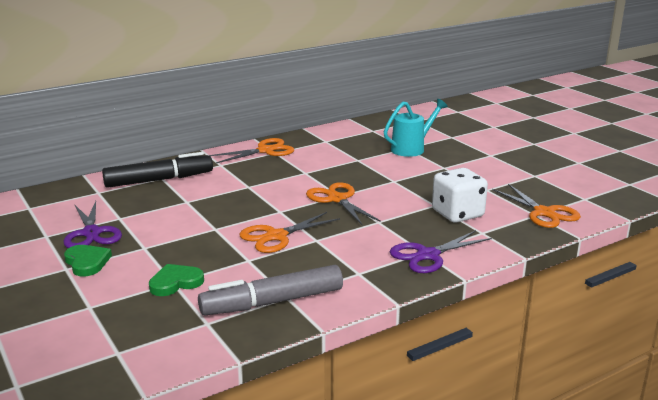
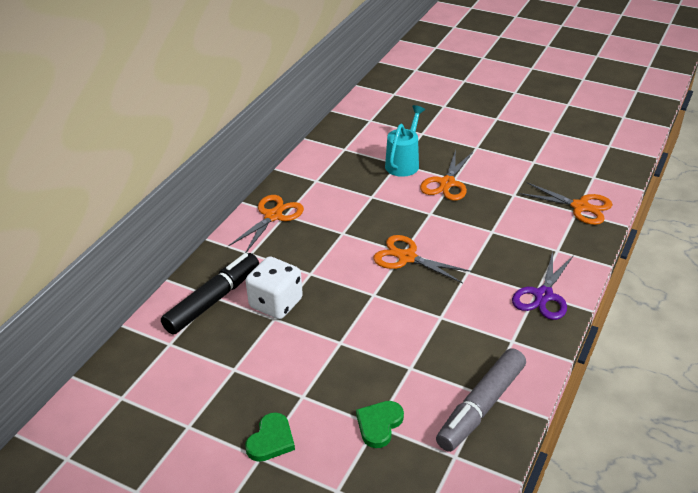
camera: 30 degrees left, 15 degrees up
(87, 262) = (271, 440): green heart -> green heart turned 90 degrees clockwise
(92, 233) = (230, 401): purple scissors -> none
(276, 236) = (404, 328): orange scissors -> orange scissors (447, 183)
(457, 214) = (519, 235): white dice -> white dice (276, 303)

